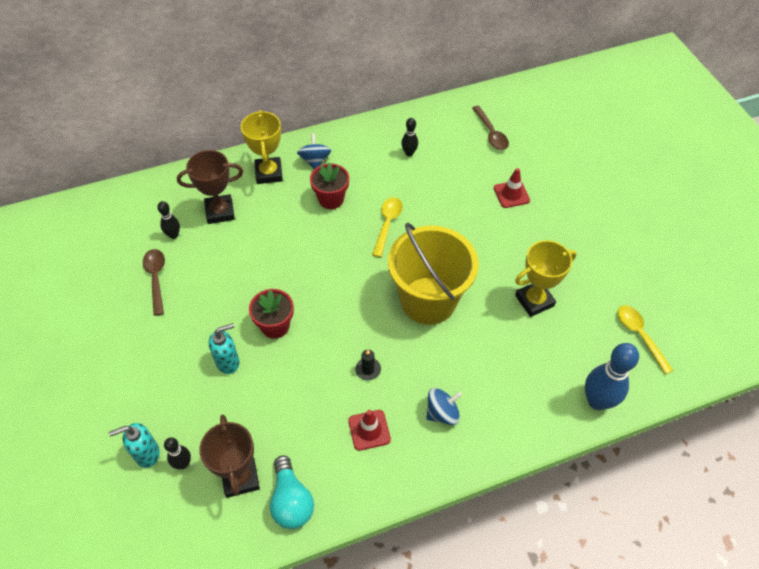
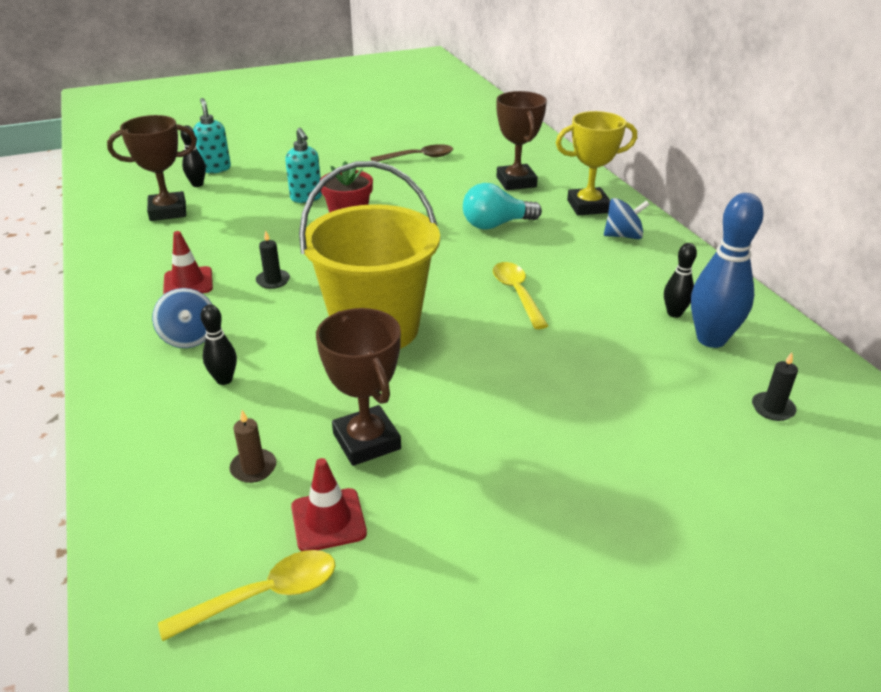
camera: 90 degrees right, 20 degrees down
(173, 235) = (477, 161): black bowling pin -> black bowling pin (224, 380)
(291, 501) = (127, 238): turquoise light bulb -> turquoise light bulb (496, 225)
(331, 199) = (554, 249): red flower pot -> none
(387, 224) = (517, 294): yellow spoon -> yellow spoon turned 120 degrees counterclockwise
(491, 133) = (772, 408): brown spoon -> black candle
(511, 194) = (616, 427): red traffic cone -> red traffic cone (328, 520)
(534, 301) = (366, 441): yellow trophy -> brown trophy
(561, 352) = (253, 468): none -> brown candle
(597, 401) = (143, 506): blue bowling pin -> blue bowling pin (711, 339)

